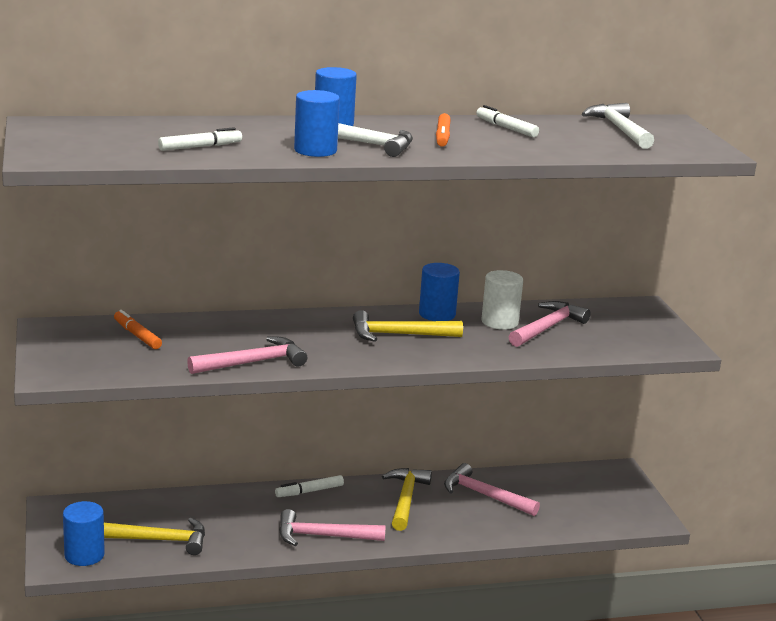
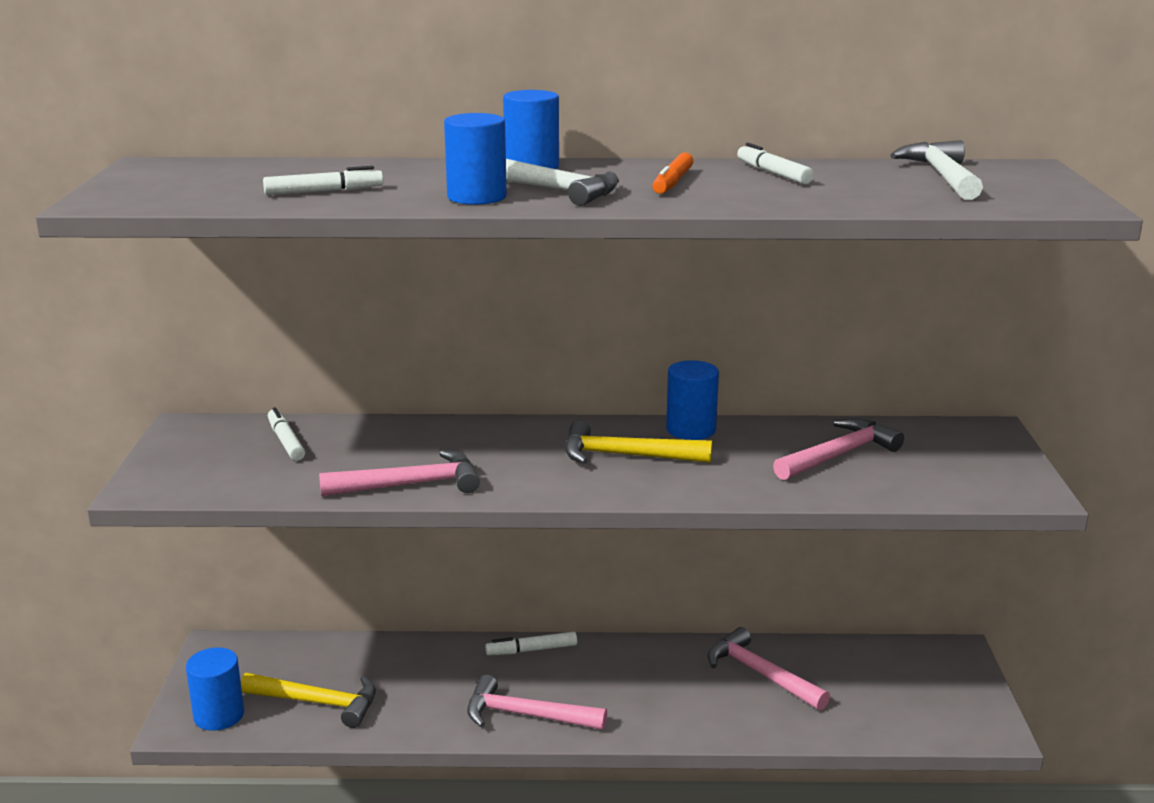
camera: 15 degrees right, 0 degrees up
(137, 335) = (286, 441): orange marker -> white marker
(405, 499) = (652, 671): yellow hammer -> none
(499, 322) = (773, 444): white cylinder -> none

